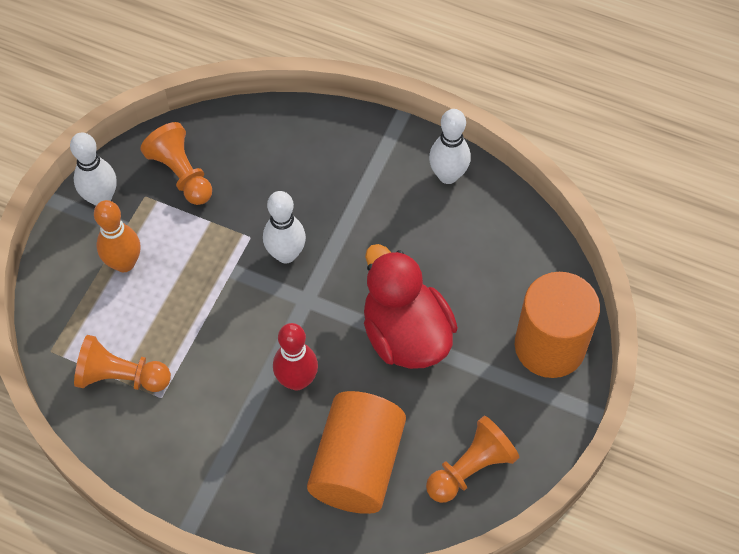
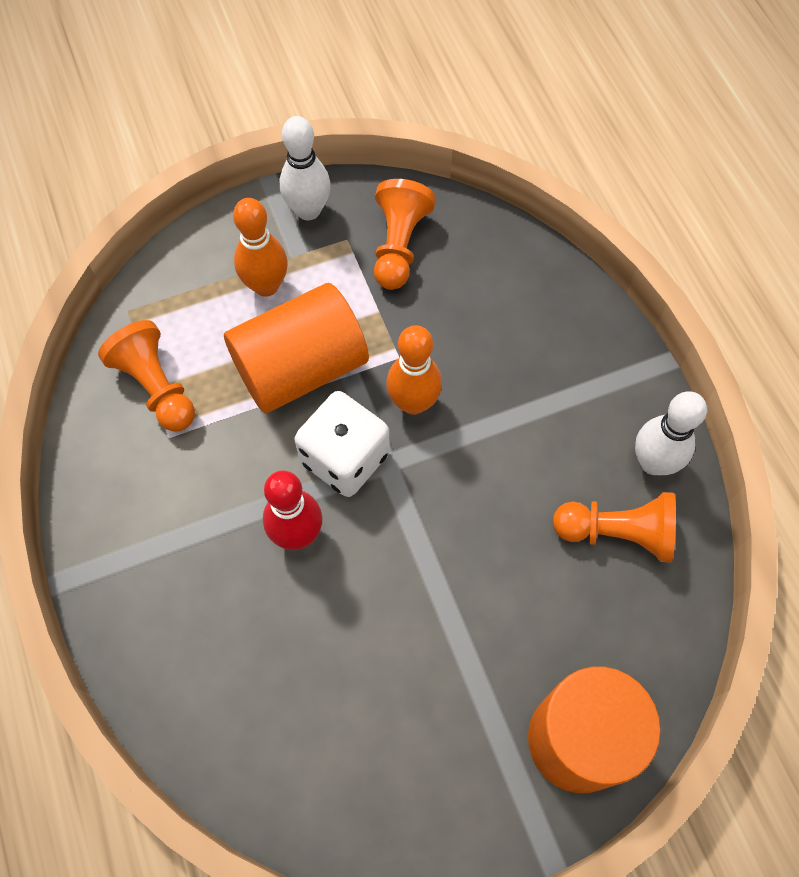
camera: 45 degrees right, 5 degrees up
(279, 317) = (345, 458): none -> white dice
(286, 254) = (413, 402): white bowling pin -> orange bowling pin
(357, 465) = (264, 672): orange cylinder -> orange cylinder (300, 368)
(405, 335) = (443, 586): red duck -> none
(471, 468) = (364, 787): orange pawn -> orange pawn (617, 533)

